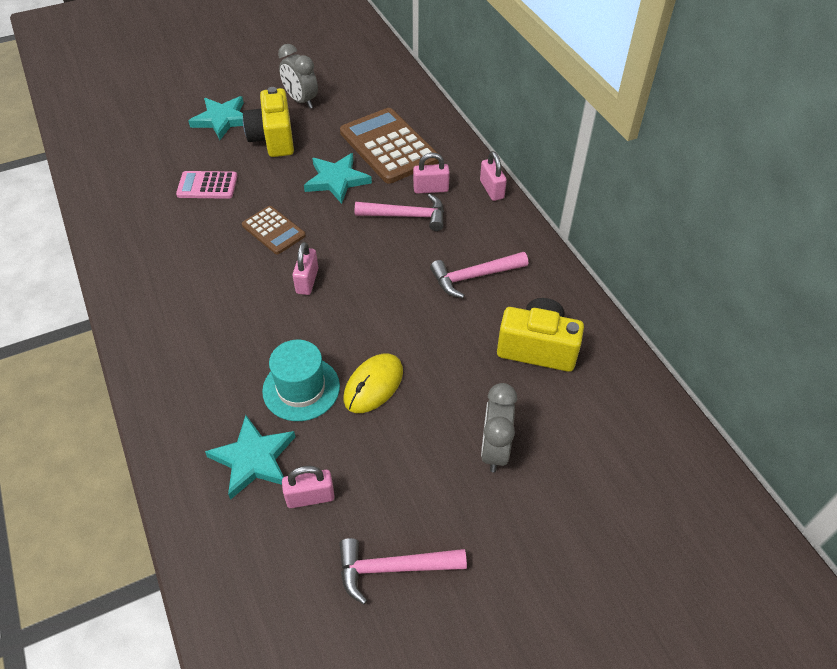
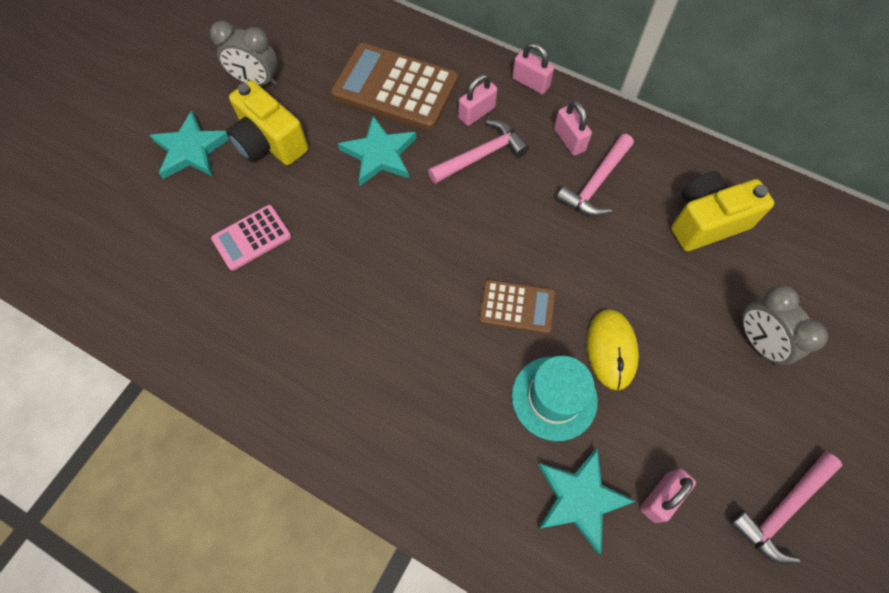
camera: 35 degrees left, 15 degrees up
(273, 230) = (370, 248): brown calculator -> brown calculator (517, 307)
(307, 281) = (455, 282): pink padlock -> pink padlock (569, 140)

